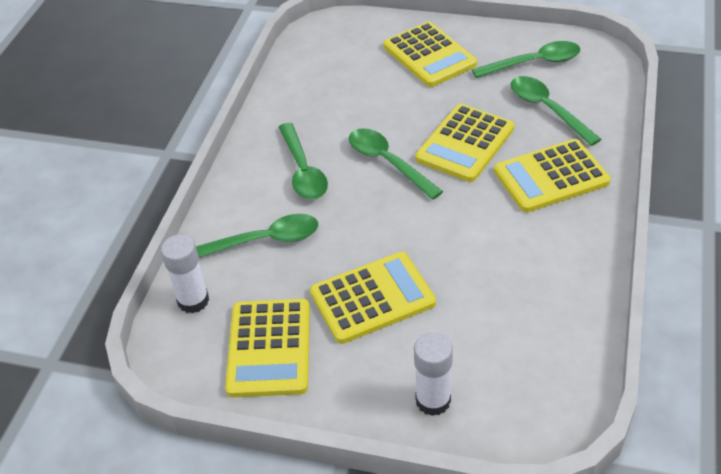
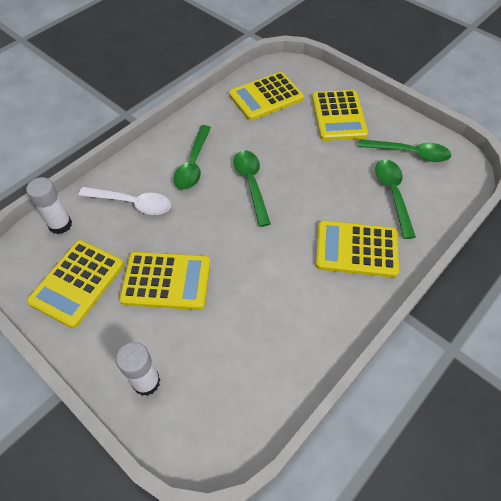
camera: 25 degrees right, 10 degrees up
(264, 241) = (132, 203): green spoon -> white spoon
(465, 144) = (314, 194): yellow calculator -> yellow calculator (266, 97)

